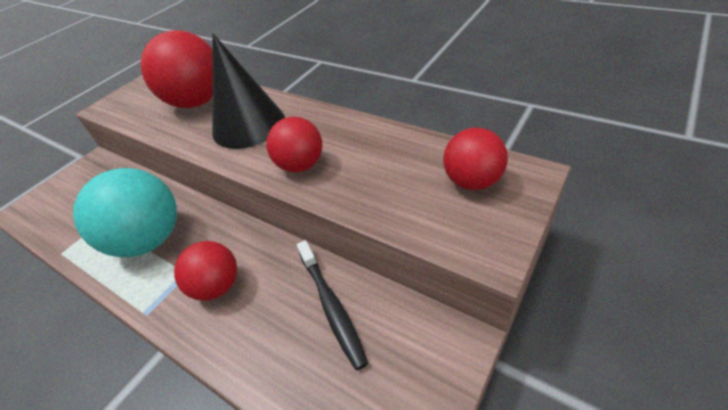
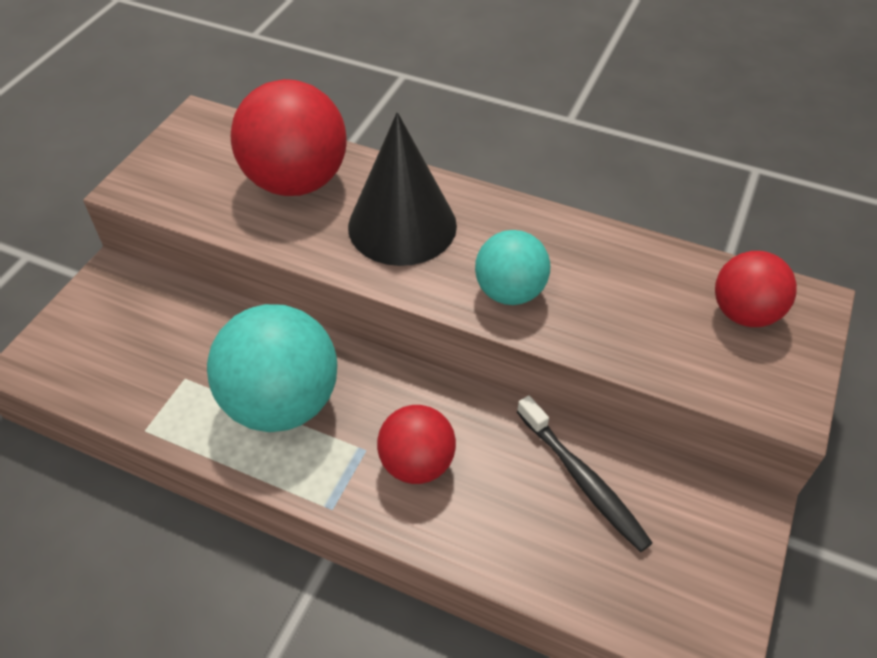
camera: 15 degrees left, 5 degrees up
(300, 165) = (510, 292): red ball -> turquoise ball

